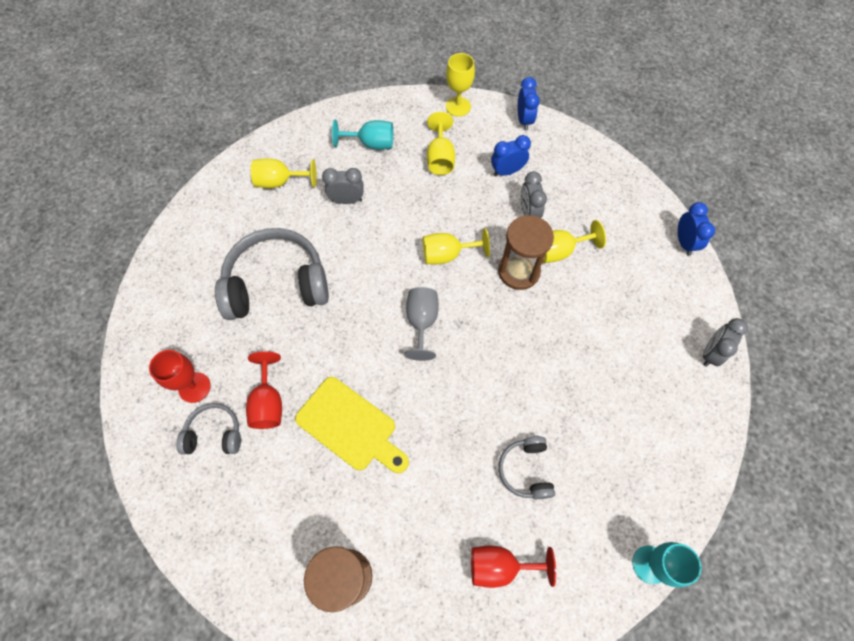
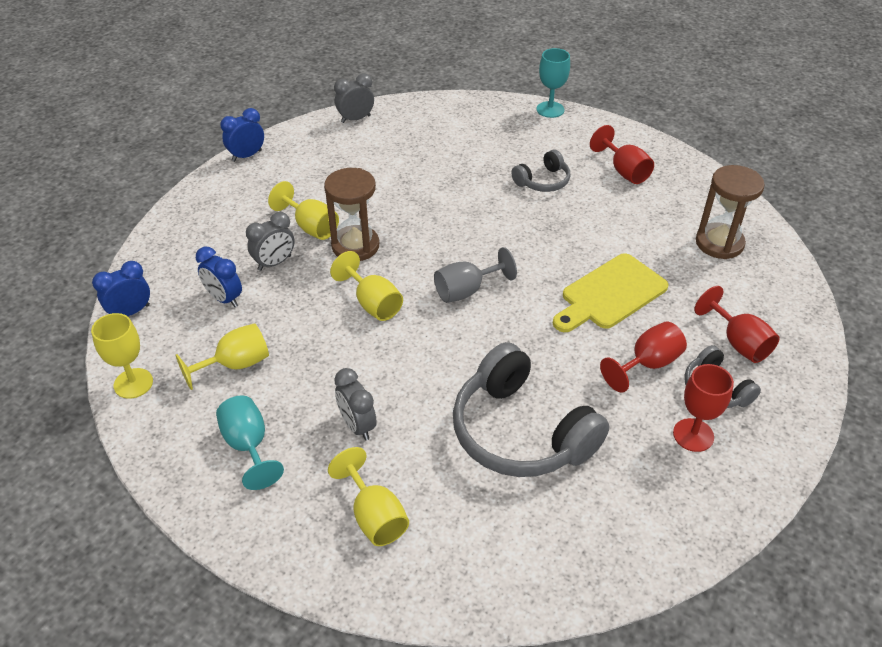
camera: 120 degrees left, 20 degrees down
(237, 490) = (738, 343): none -> red goblet
(350, 426) = (610, 294): yellow cutting board -> yellow cutting board turned 135 degrees counterclockwise
(711, 353) = (356, 119): grey clock -> grey clock turned 150 degrees clockwise

